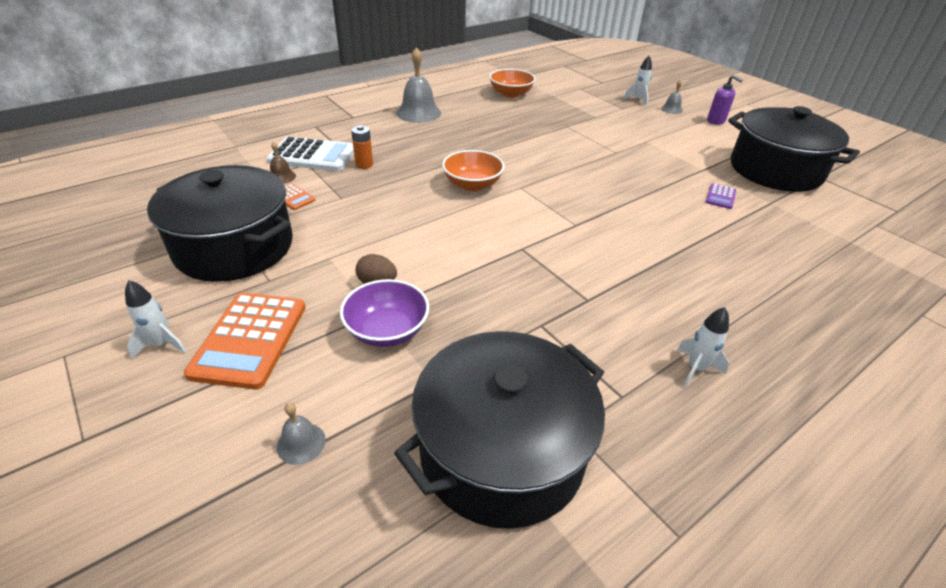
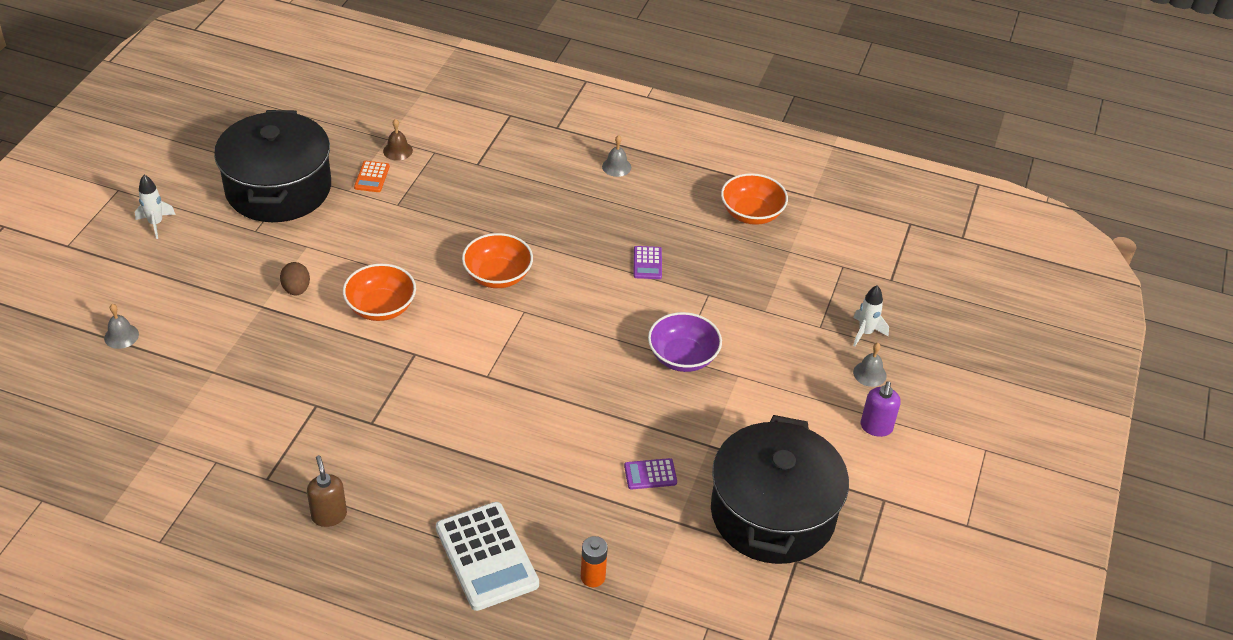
camera: 55 degrees right, 5 degrees up
(249, 339) = (188, 260): orange calculator -> none
(312, 155) = (451, 146): white calculator -> white calculator (486, 556)
(364, 165) = (467, 187): orange battery -> orange battery (593, 577)
(387, 330) = (247, 322): purple bowl -> purple bowl (683, 357)
(418, 113) = (616, 167): grey bell -> grey bell, size x0.50
(450, 246) = (381, 307): none -> orange bowl
(502, 451) = (174, 432): black pot -> none
(519, 133) = (647, 263): none -> purple calculator
(695, 369) = (329, 515): white rocket -> brown soap dispenser

